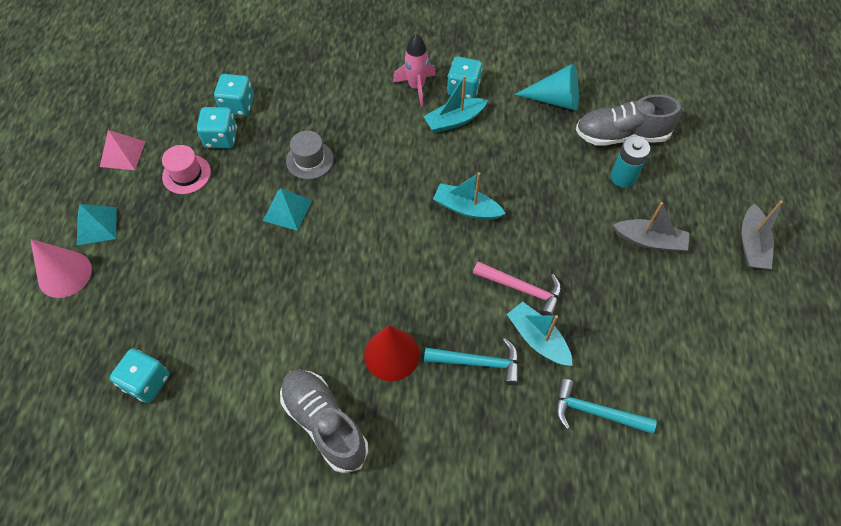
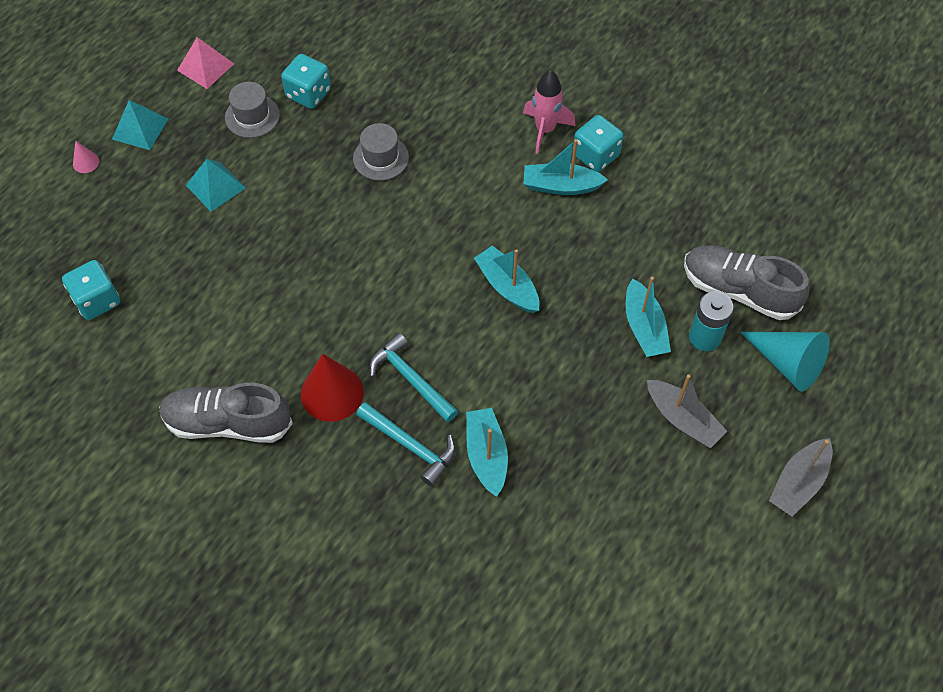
camera: 30 degrees right, 0 degrees up
(65, 274) = (86, 162): pink cone -> pink cone, size x0.47
(186, 174) = (252, 116): pink hat -> grey hat
(238, 105) = (346, 66): turquoise dice -> none
(287, 210) = (325, 200): turquoise pyramid -> turquoise pyramid (215, 186)
(324, 423) = (228, 423): grey shoe -> grey shoe turned 75 degrees counterclockwise
(522, 289) = (506, 398): pink hammer -> none
(555, 99) = (691, 215): turquoise cone -> turquoise cone (787, 363)
(579, 190) = (644, 327): none -> turquoise boat
(595, 412) = (493, 556): turquoise hammer -> turquoise hammer (411, 379)

